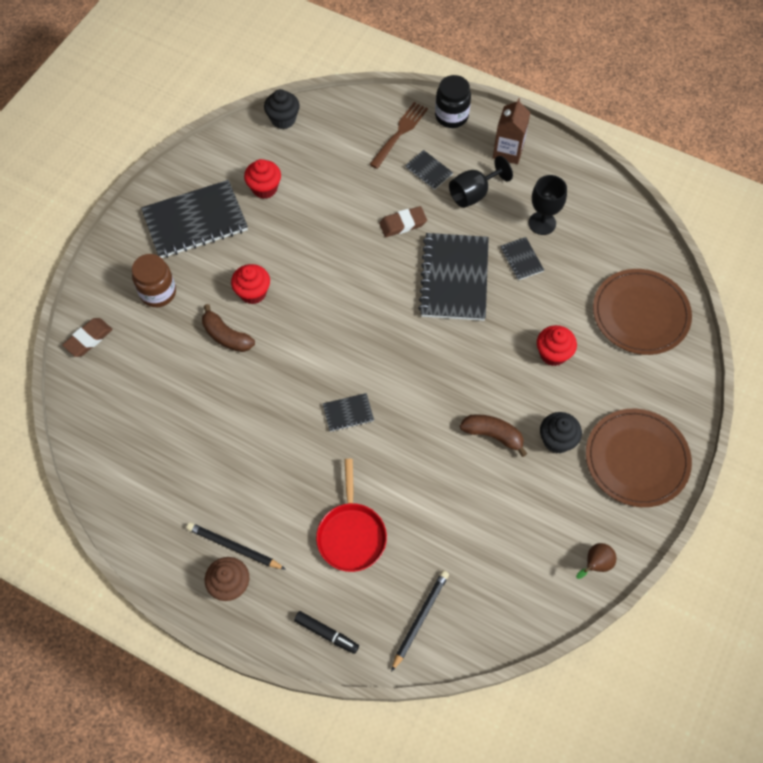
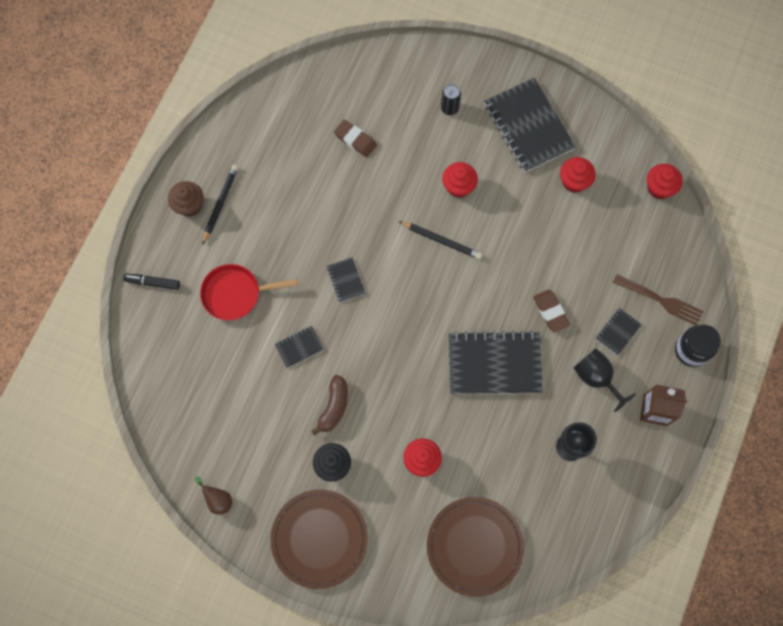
camera: 85 degrees right, 10 degrees up
(88, 339) = (398, 62): brown eraser -> brown eraser (355, 140)
(158, 292) = (449, 108): brown jar -> black can
(226, 336) = (412, 170): brown banana -> none
(283, 119) = (659, 188): black cupcake -> red cupcake
(326, 633) = (152, 282): black marker -> black marker turned 75 degrees clockwise
(420, 619) = (166, 355): black pencil -> black pencil (441, 241)
(521, 259) = (524, 427): black notebook -> black notebook (299, 347)

